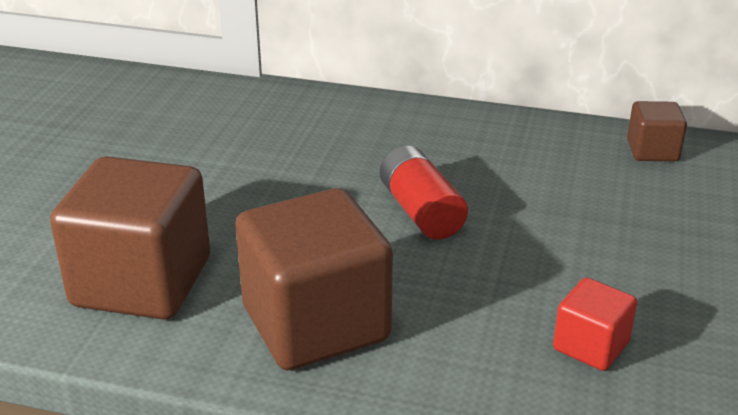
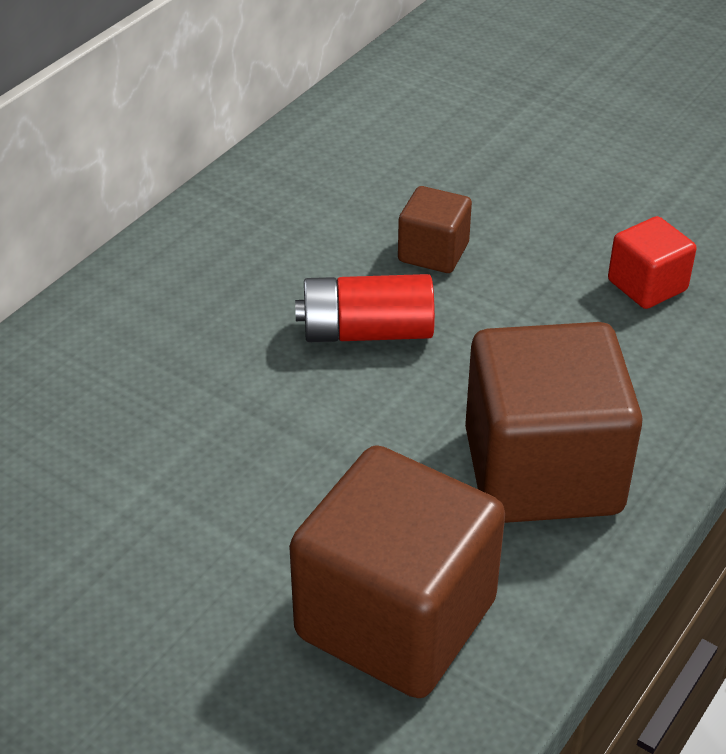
camera: 70 degrees left, 10 degrees up
(652, 151) = (342, 130): brown cube -> brown cube (433, 252)

